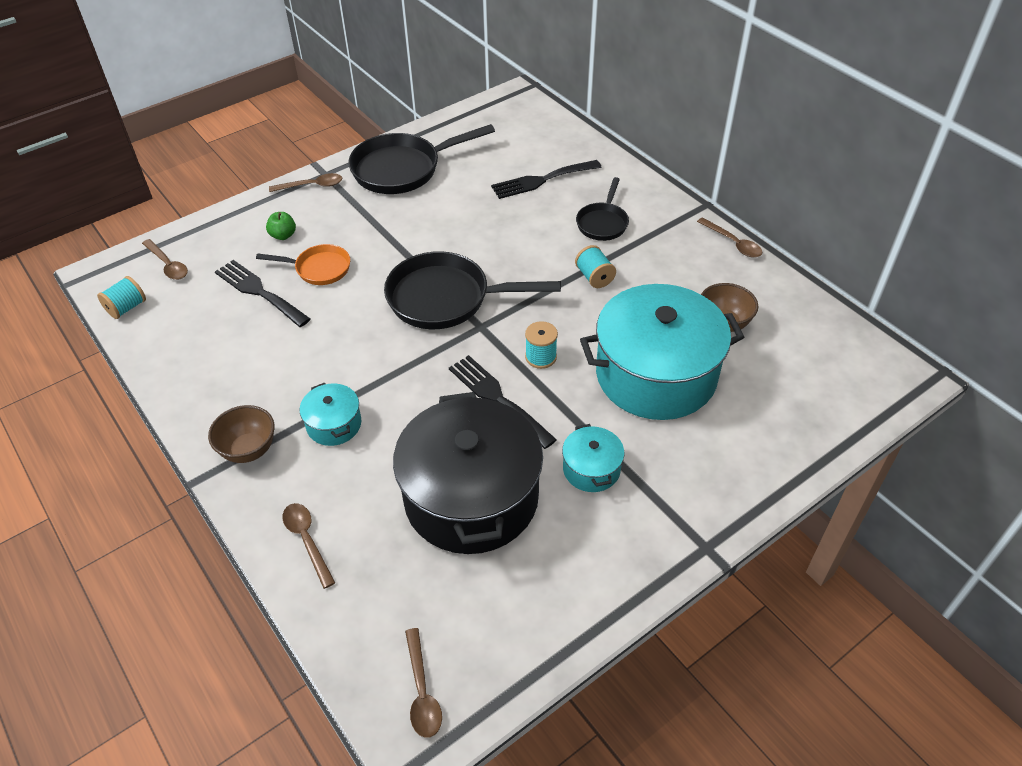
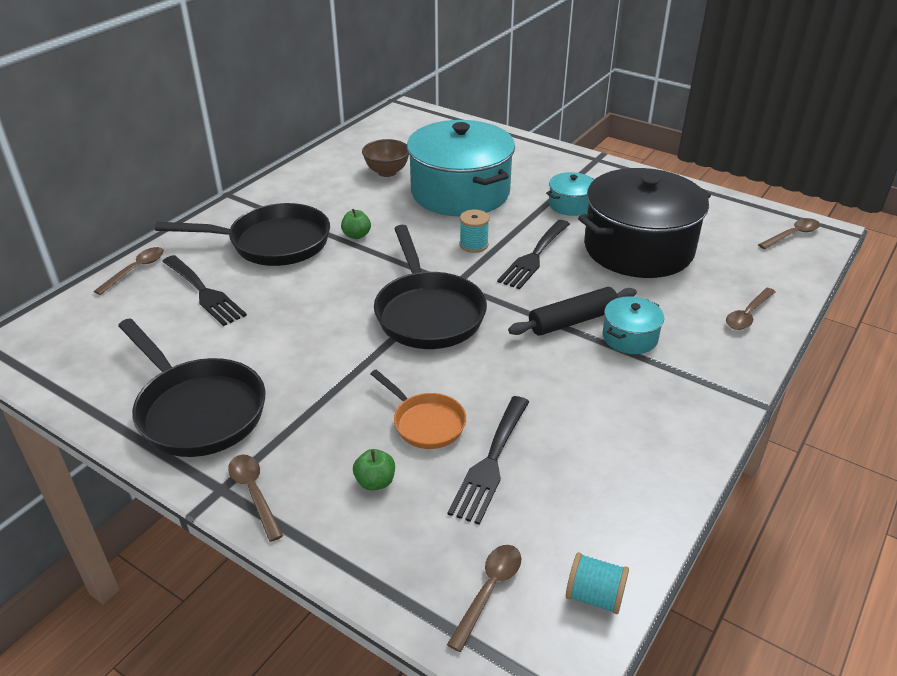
camera: 110 degrees left, 10 degrees down
(249, 450) = (700, 381): brown bowl -> none
(319, 269) = (425, 423): orange pan -> orange pan turned 150 degrees clockwise
(380, 392) = (573, 321): none -> black rolling pin
(594, 277) = (356, 235): turquoise spool -> green apple
(603, 223) = (272, 243): black pan -> black pan, size x1.80
(733, 243) = (282, 177): brown spoon -> brown spoon (136, 270)

